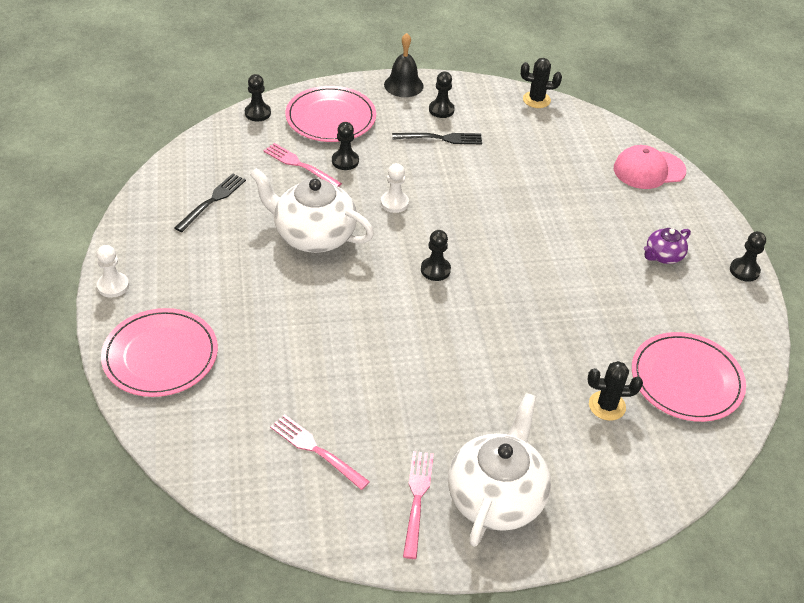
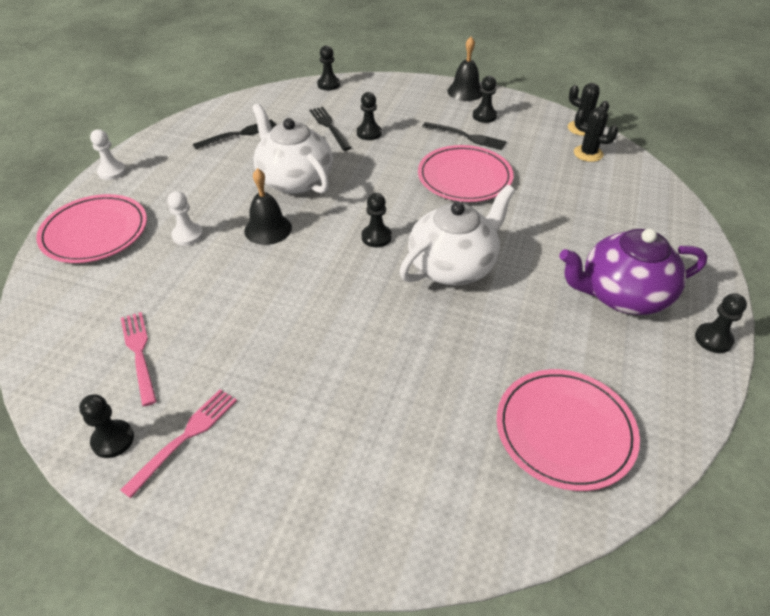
camera: 30 degrees right, 0 degrees up
(299, 165) = (329, 127): pink fork -> black fork
(330, 295) = (268, 229): none -> black bell
(331, 118) = (384, 100): pink plate -> pink plate (464, 177)
(360, 525) = (113, 440): none -> black pawn
(394, 203) = (384, 174): white pawn -> white pawn (187, 235)
(496, 496) = (262, 469): white teapot -> white teapot (453, 266)
(607, 406) = (451, 423): black cactus -> black cactus (588, 153)
(649, 170) = (660, 212): pink cap -> none
(663, 256) = (622, 295): purple teapot -> purple teapot, size x2.01

